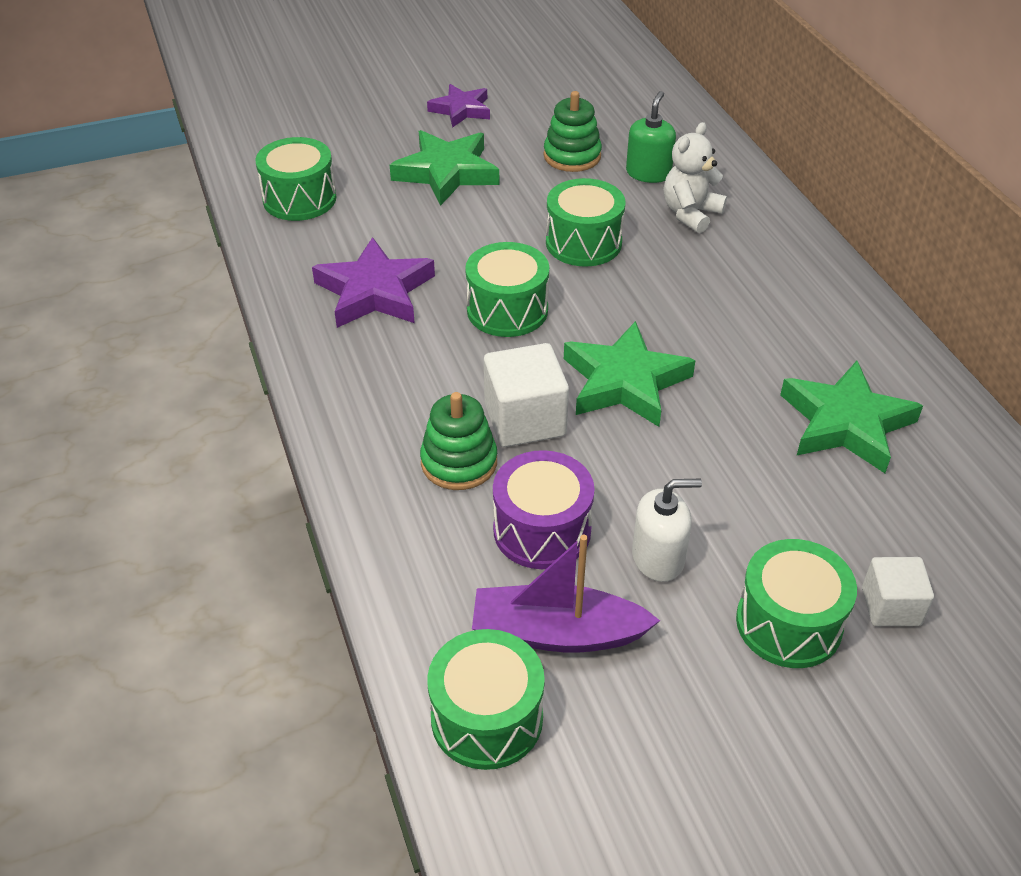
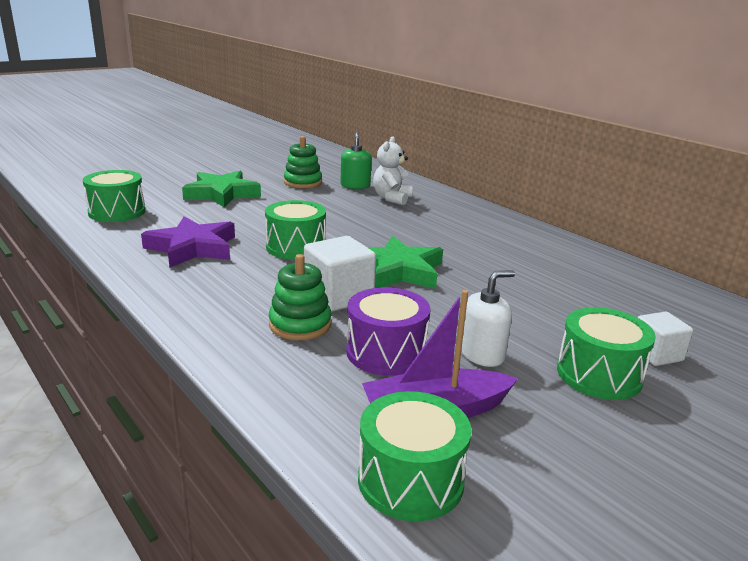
camera: 20 degrees left, 20 degrees down
(461, 110) = (219, 170): purple star -> none
(583, 243) = (331, 215): green drum -> none
(845, 423) = (553, 273): green star -> none

